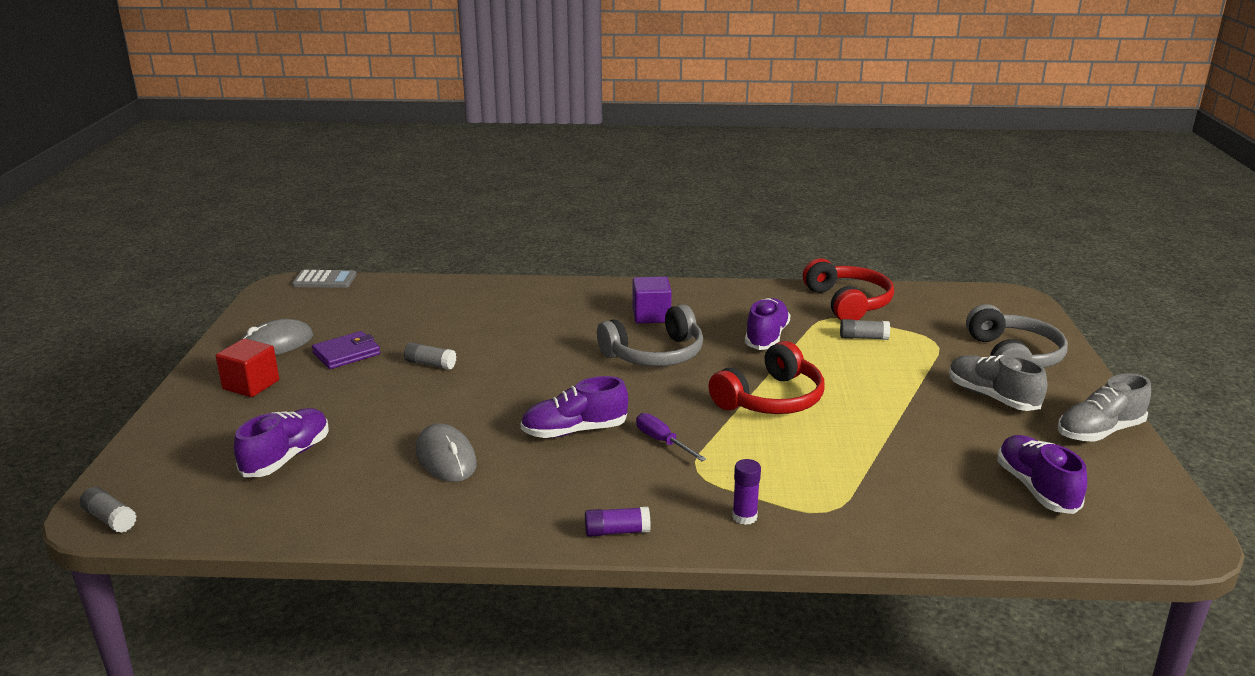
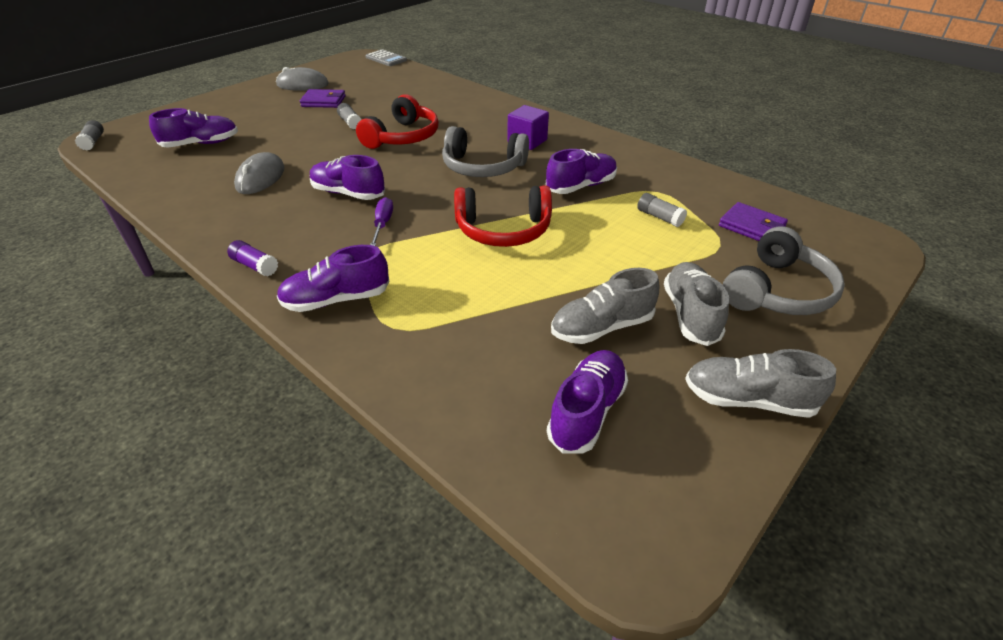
camera: 40 degrees right, 15 degrees up
(251, 385) = (255, 101): red cube -> none
(744, 517) = (336, 300): purple glue stick -> purple shoe
(848, 303) = (695, 186): red headphones -> red headphones (403, 137)
(931, 318) = (751, 226): none -> purple wallet
(957, 433) = (601, 327): none -> grey shoe

